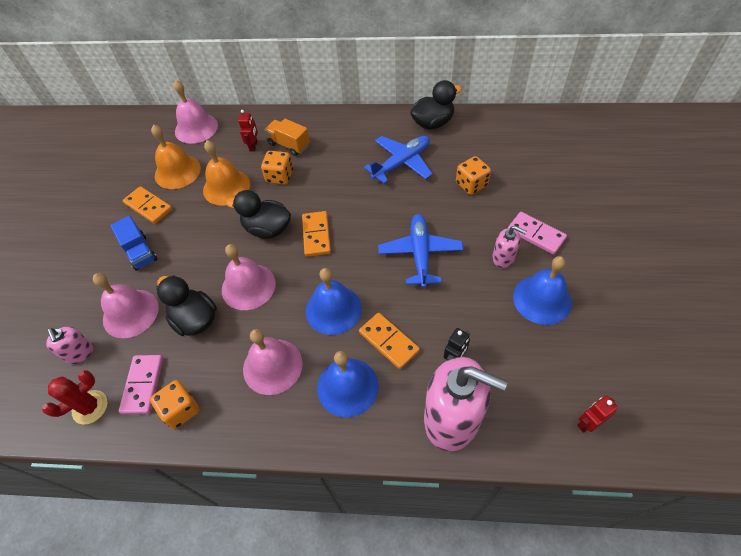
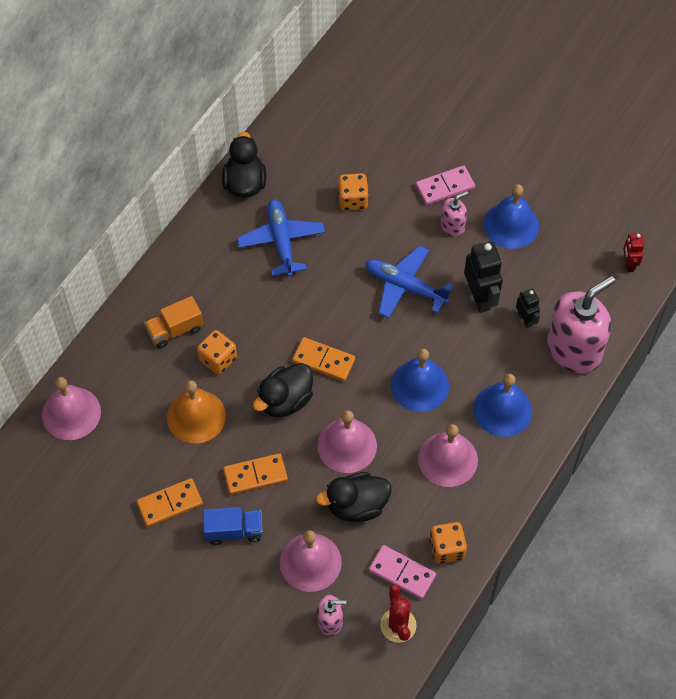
camera: 65 degrees left, 5 degrees up
(177, 171) = (134, 457): orange bell -> none
(253, 146) = (150, 365): red robot -> none
(389, 341) = (479, 358): orange domino -> orange domino (255, 475)
(450, 312) = (480, 298): none -> black robot

